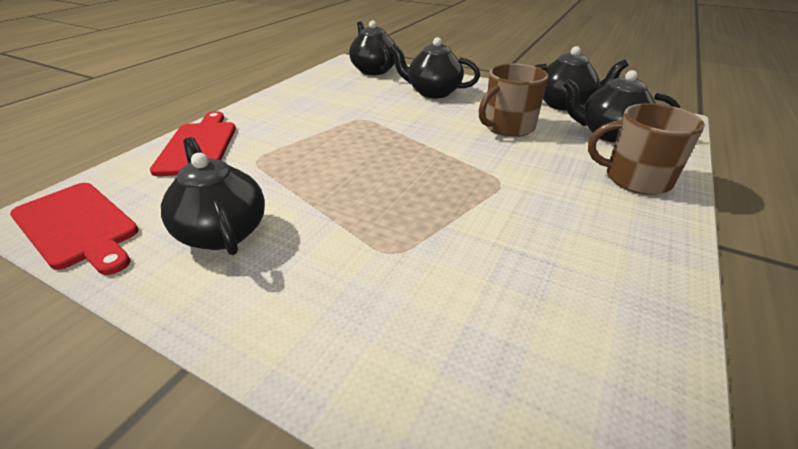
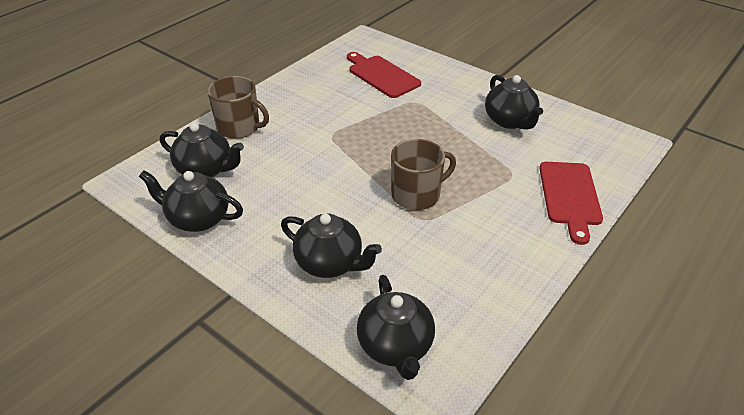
camera: 170 degrees left, 5 degrees up
(77, 226) = (599, 132): red cutting board -> red cutting board (382, 75)
(508, 127) = (286, 189): brown mug -> brown mug (417, 195)

